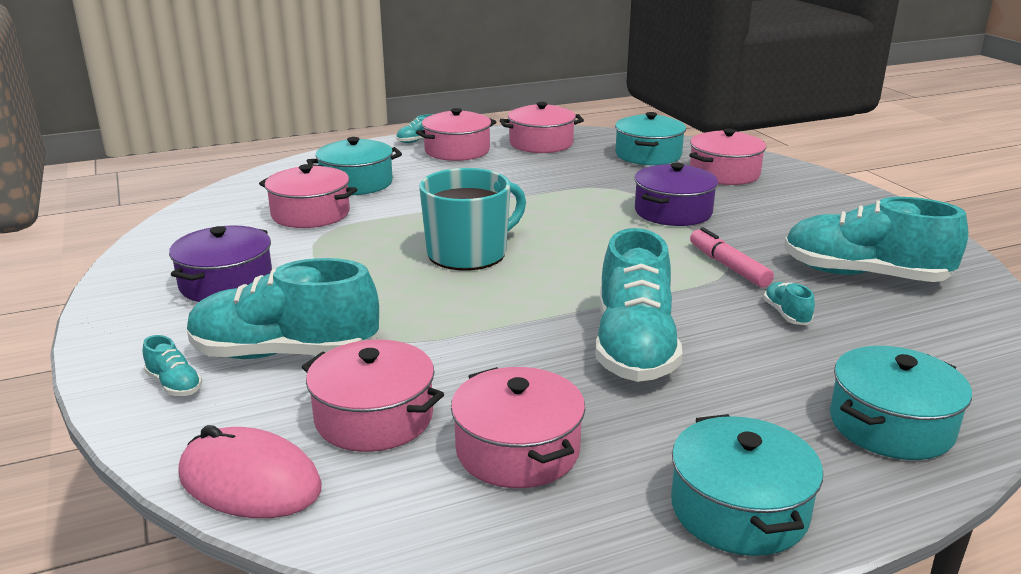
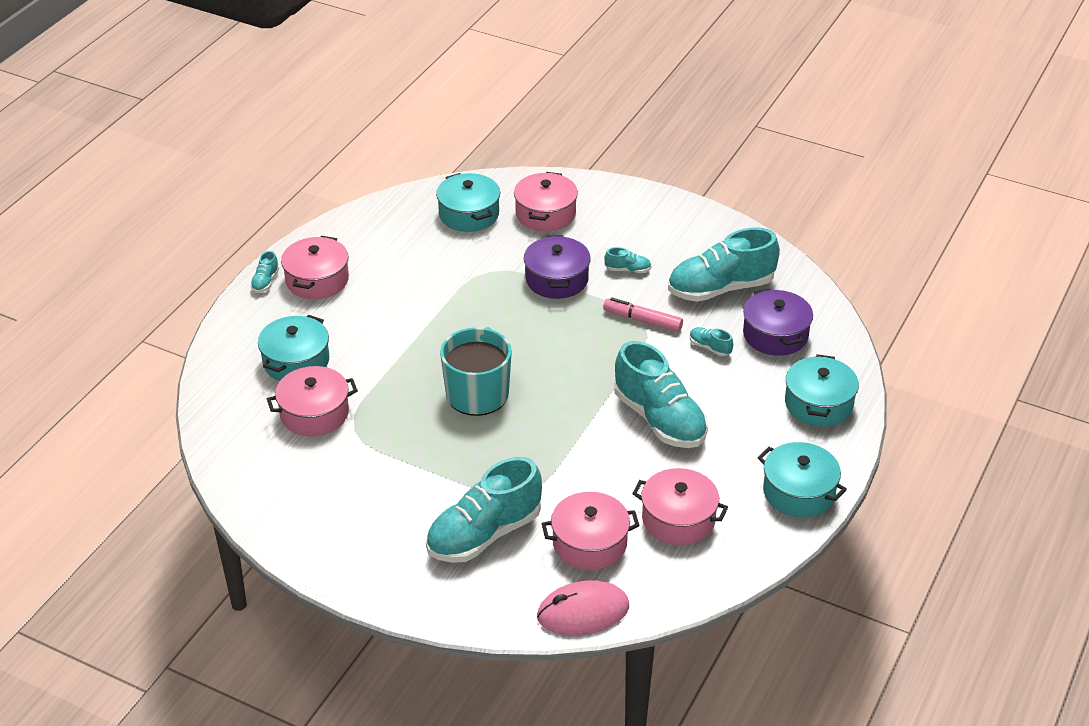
camera: 40 degrees left, 15 degrees up
(174, 385) = (457, 590): turquoise shoe -> turquoise shoe (628, 270)
(226, 283) = (362, 507): purple pot -> purple pot (775, 335)
(541, 143) = (371, 237): pink pot -> none

